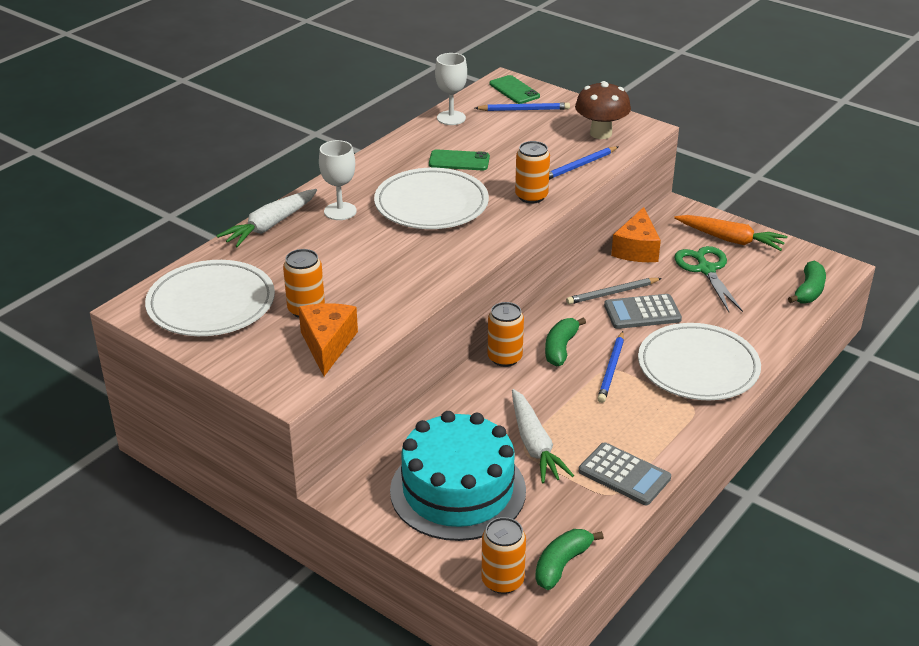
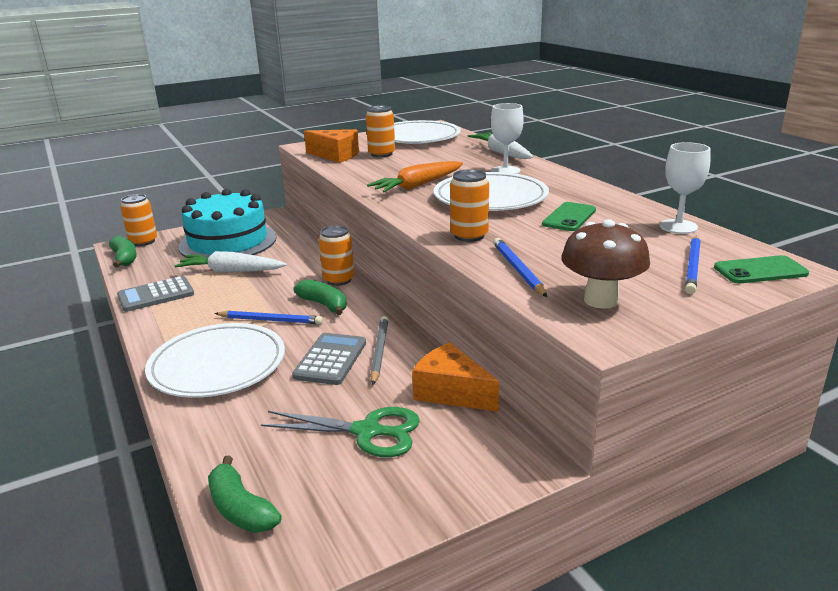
camera: 115 degrees right, 10 degrees down
(611, 369) = (270, 320): blue pencil -> blue pencil turned 150 degrees clockwise
(730, 240) = (418, 483): orange carrot -> orange carrot (417, 186)

